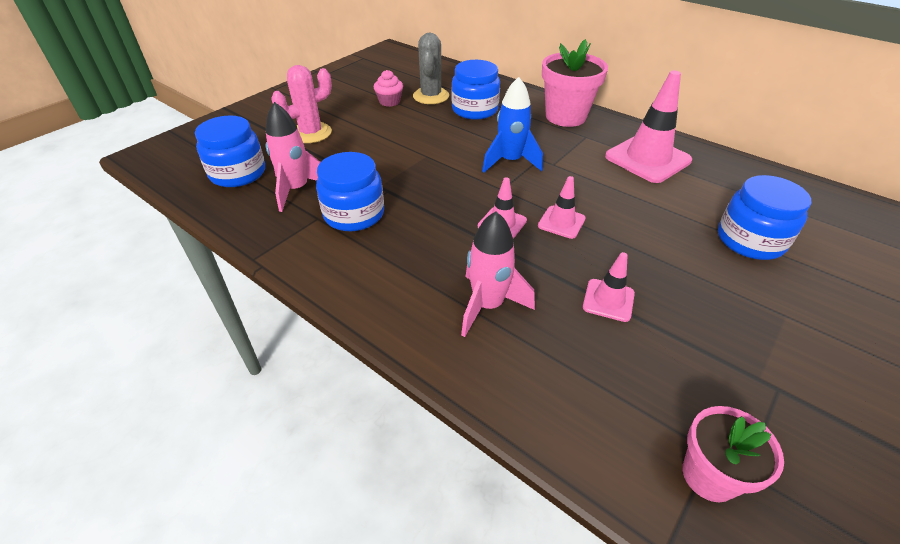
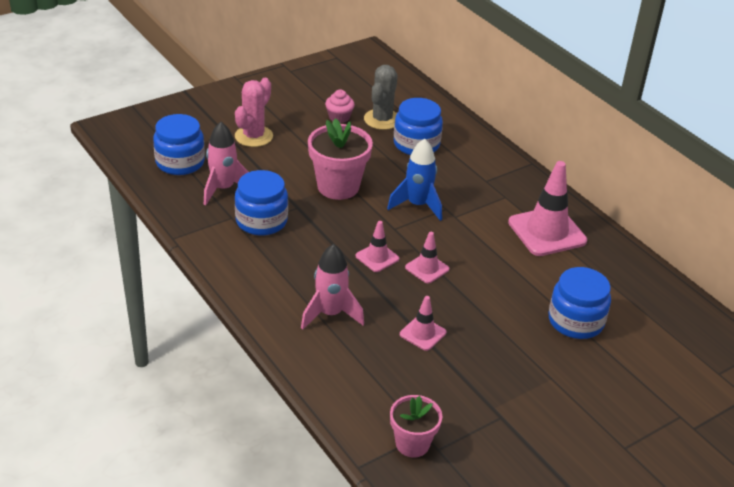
camera: 15 degrees right, 5 degrees down
(311, 133) = (253, 136): pink cactus -> pink cactus turned 45 degrees counterclockwise
(565, 116) = (500, 171): pink flower pot -> pink flower pot (338, 187)

